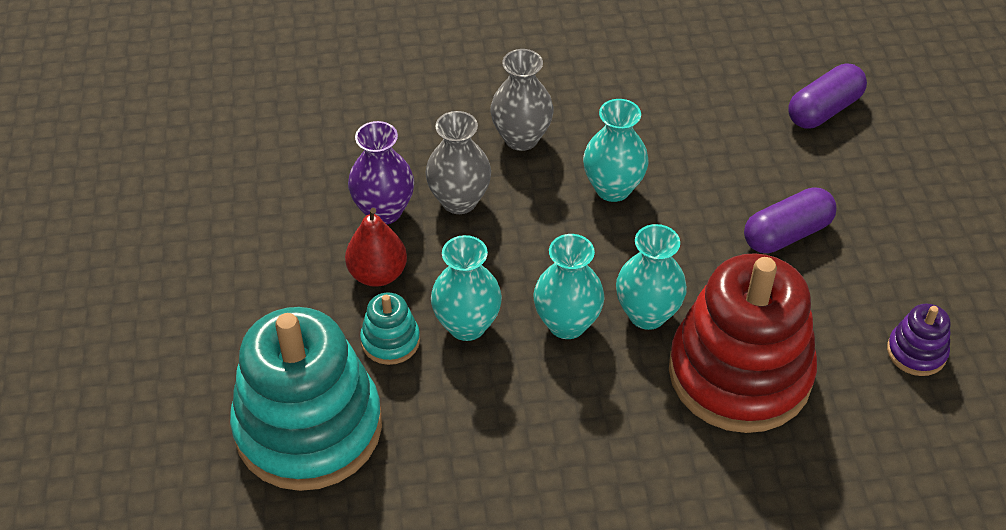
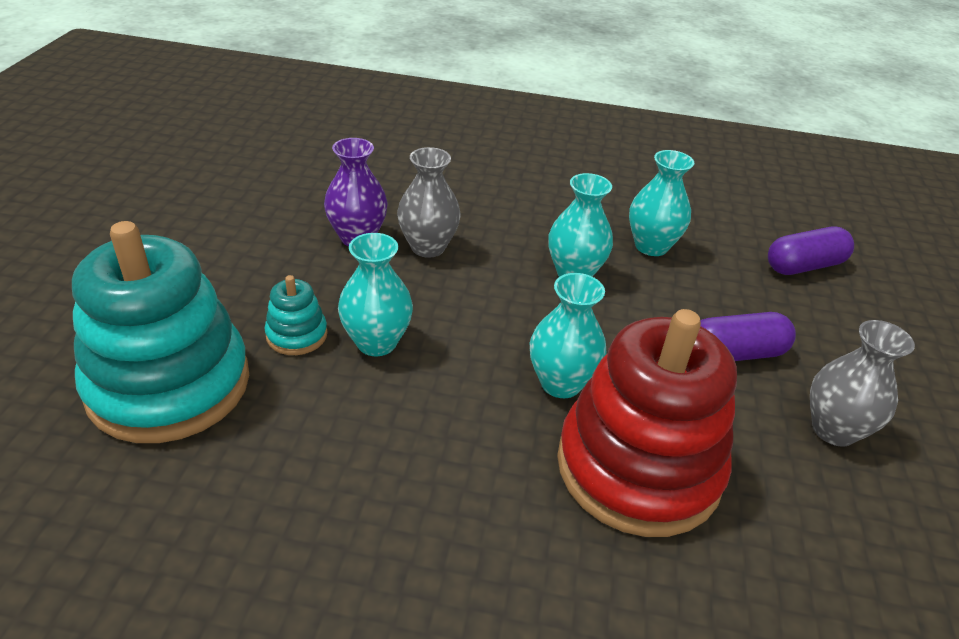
camera: 15 degrees right, 10 degrees down
(377, 274) = (321, 280): red pear -> none
(521, 138) = (508, 218): grey vase -> grey vase (833, 430)
(567, 323) = (475, 368): turquoise vase -> turquoise vase (651, 246)
(916, 352) = (855, 506): purple stacking toy -> none

